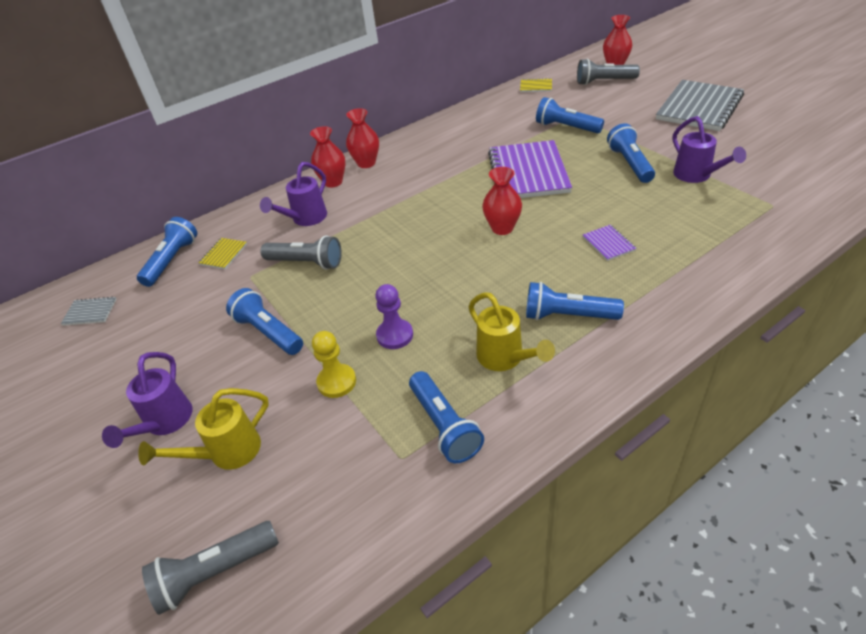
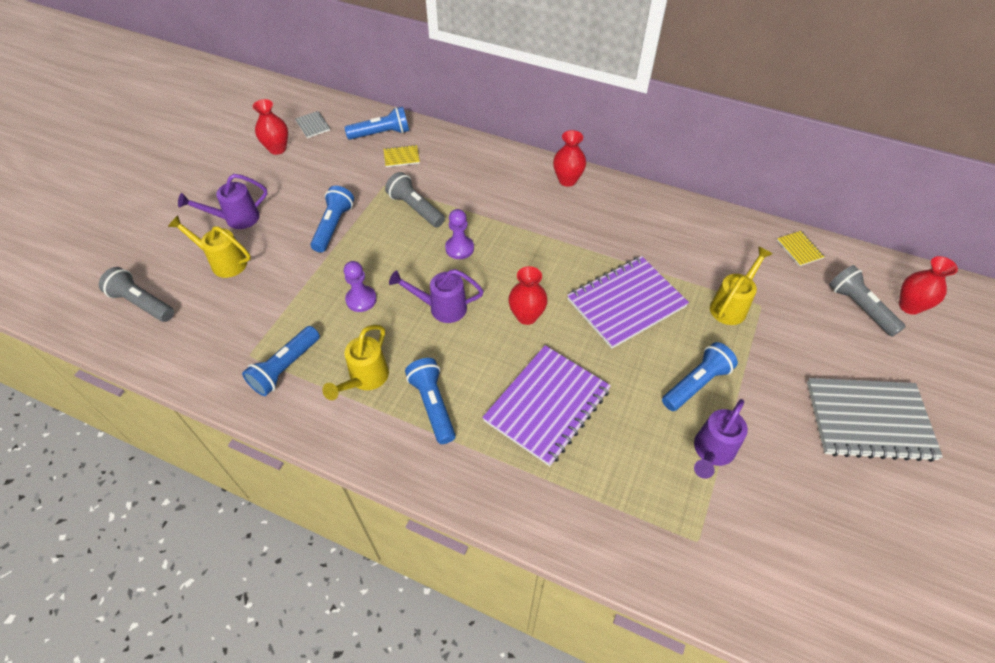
camera: 55 degrees right, 10 degrees up
(305, 219) = (467, 180): purple watering can -> purple watering can (441, 308)
(306, 263) = (415, 208): grey flashlight -> grey flashlight turned 150 degrees clockwise
(333, 182) = (526, 172): red vase -> red vase (277, 149)
(336, 382) = (302, 288): yellow pawn -> none
(387, 247) = (459, 248): none -> purple pawn
(566, 127) = (731, 305): blue flashlight -> yellow watering can
(608, 244) = (547, 405): purple notebook -> purple notebook, size x2.37

